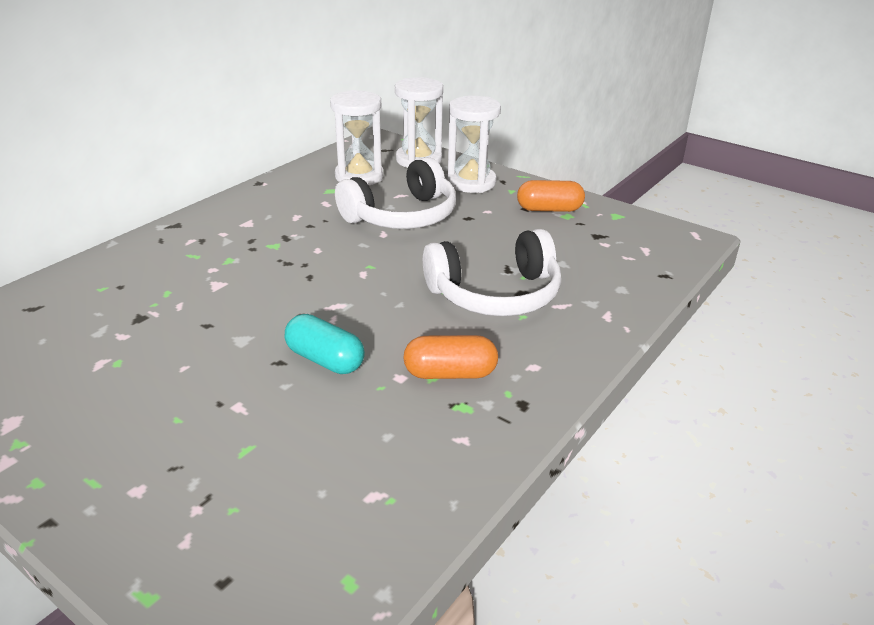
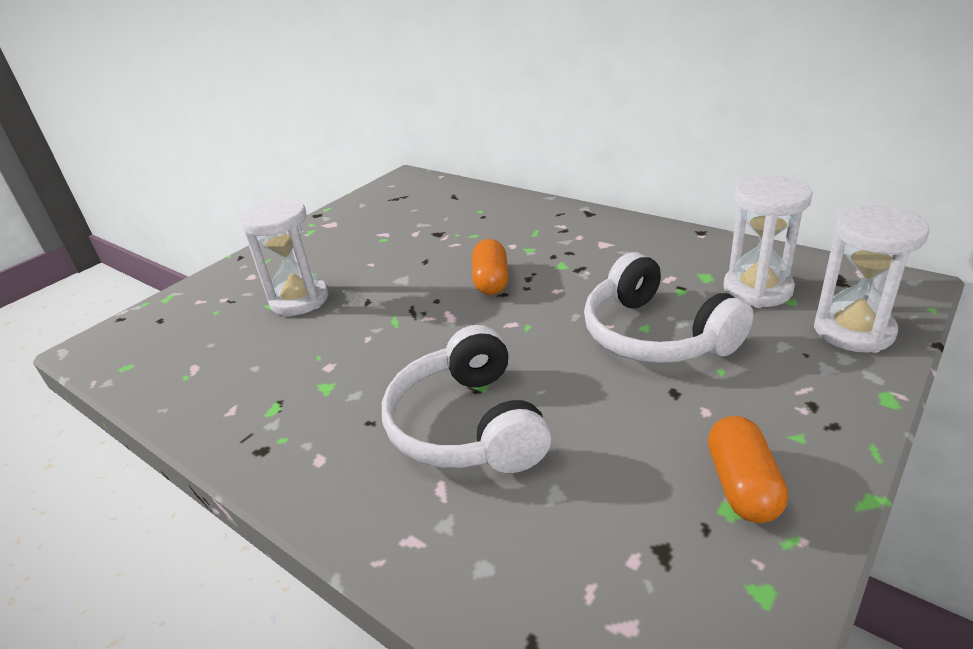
camera: 95 degrees right, 0 degrees up
(325, 360) = (364, 322): turquoise capsule -> none
(450, 373) = (324, 397): orange capsule -> orange capsule (491, 281)
(471, 182) = (801, 389): white hourglass -> white hourglass (299, 300)

